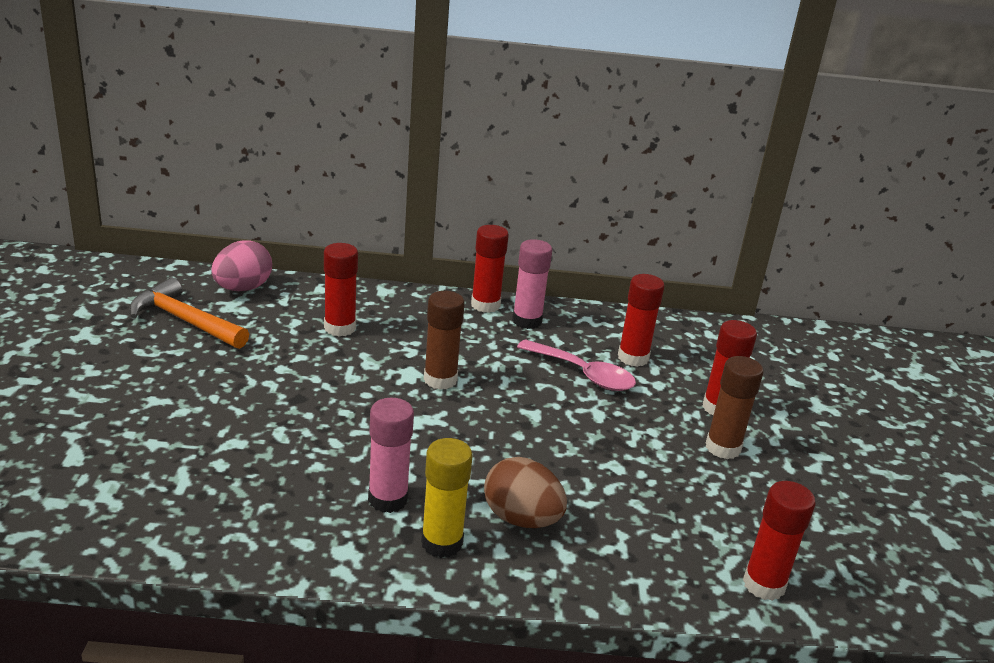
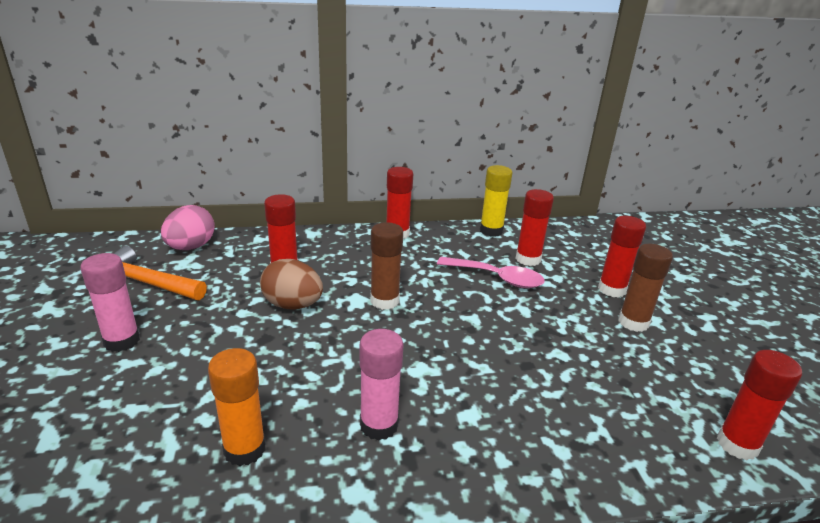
camera: 10 degrees left, 0 degrees up
(251, 496) = (244, 449): none -> orange glue stick
(442, 543) = (445, 462): yellow glue stick -> yellow glue stick (491, 231)
(521, 519) = (506, 421): brown egg -> brown egg (293, 305)
(527, 321) = (434, 242): pink glue stick -> pink glue stick (122, 341)

